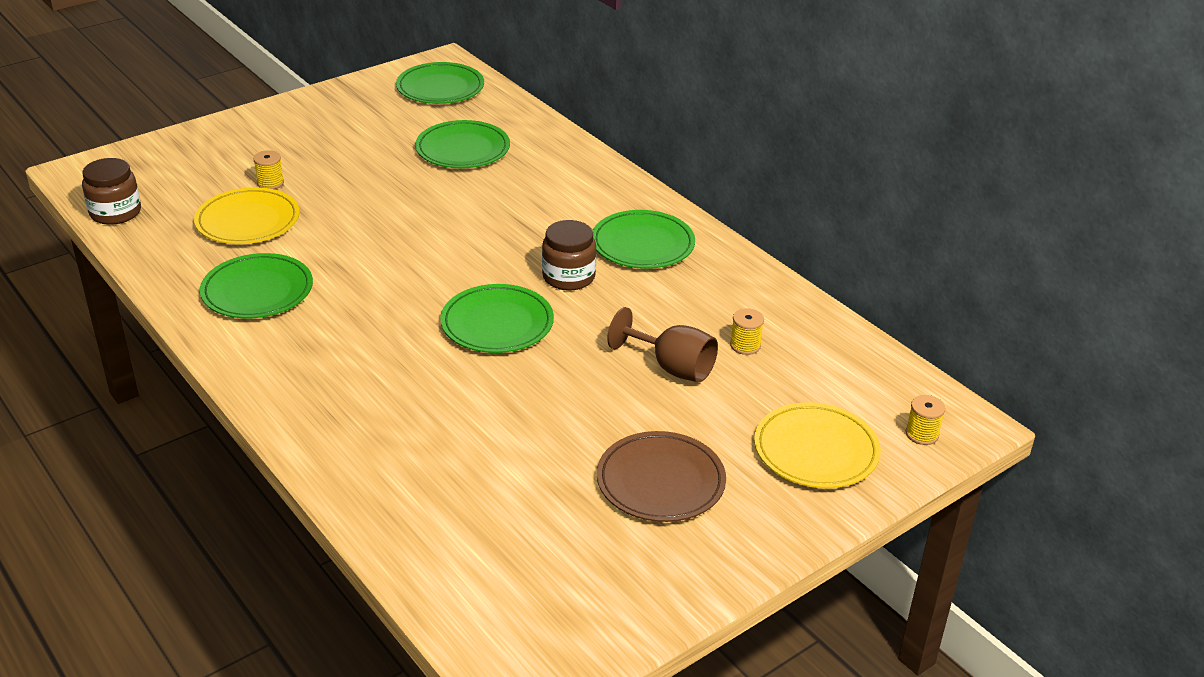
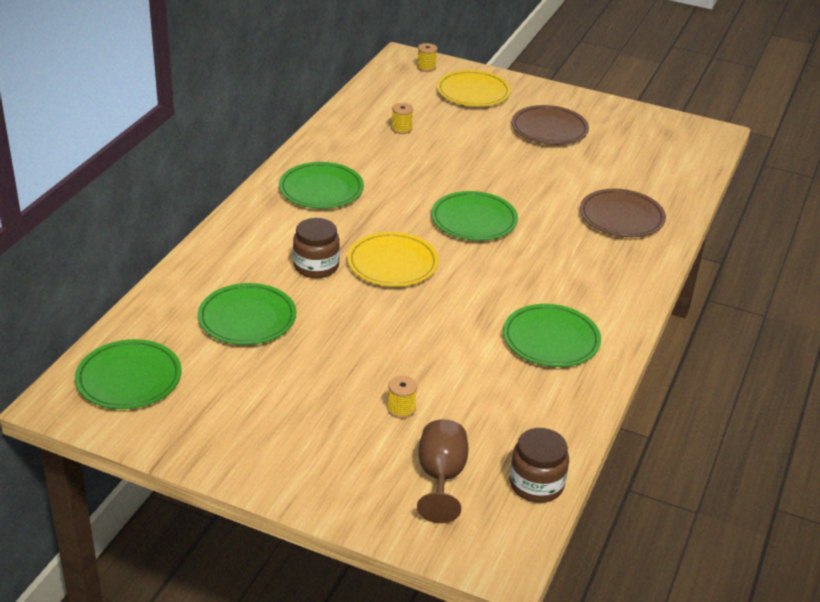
camera: 120 degrees left, 0 degrees up
(248, 221) = (470, 392): yellow plate -> yellow plate (392, 264)
(399, 444) = (621, 217): none -> brown plate
(568, 277) = (391, 208): brown jar -> brown jar (316, 266)
(672, 367) = (449, 147): brown goblet -> brown goblet (441, 478)

